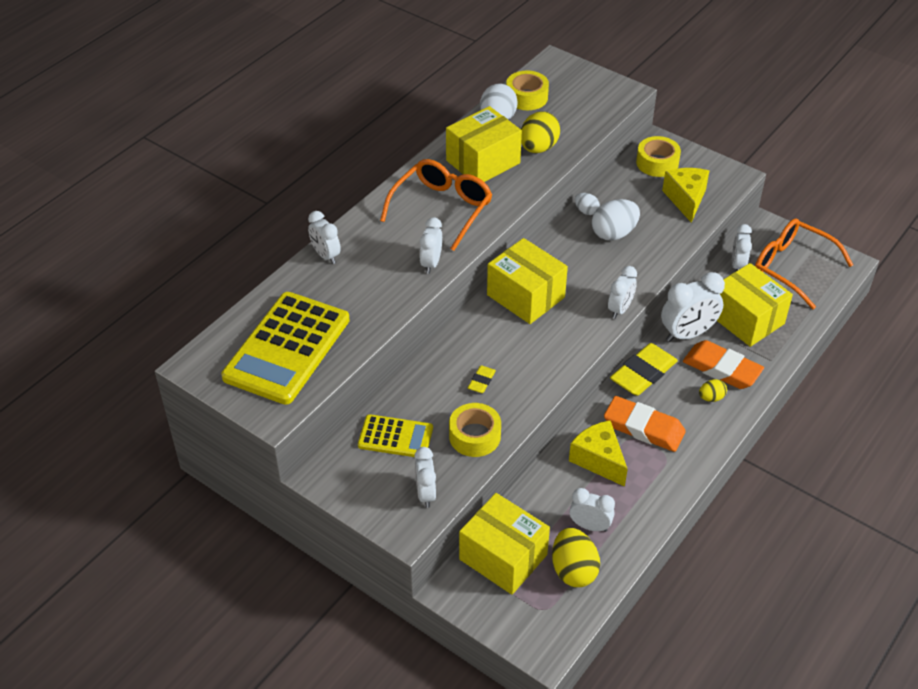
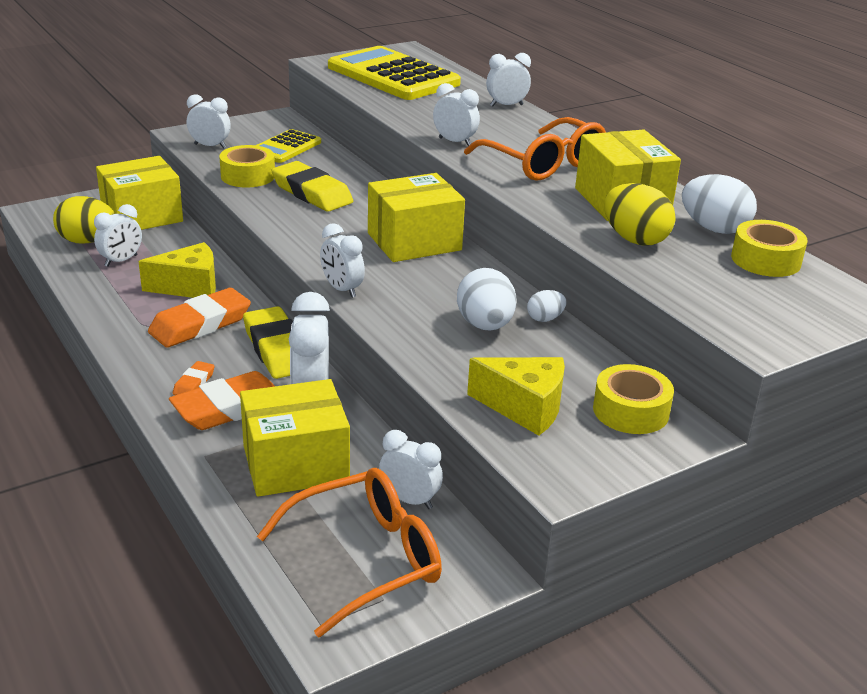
camera: 110 degrees right, 15 degrees down
(481, 381) = (312, 193): yellow eraser -> yellow eraser, size x2.09
(711, 398) = (194, 383): yellow egg -> orange eraser

